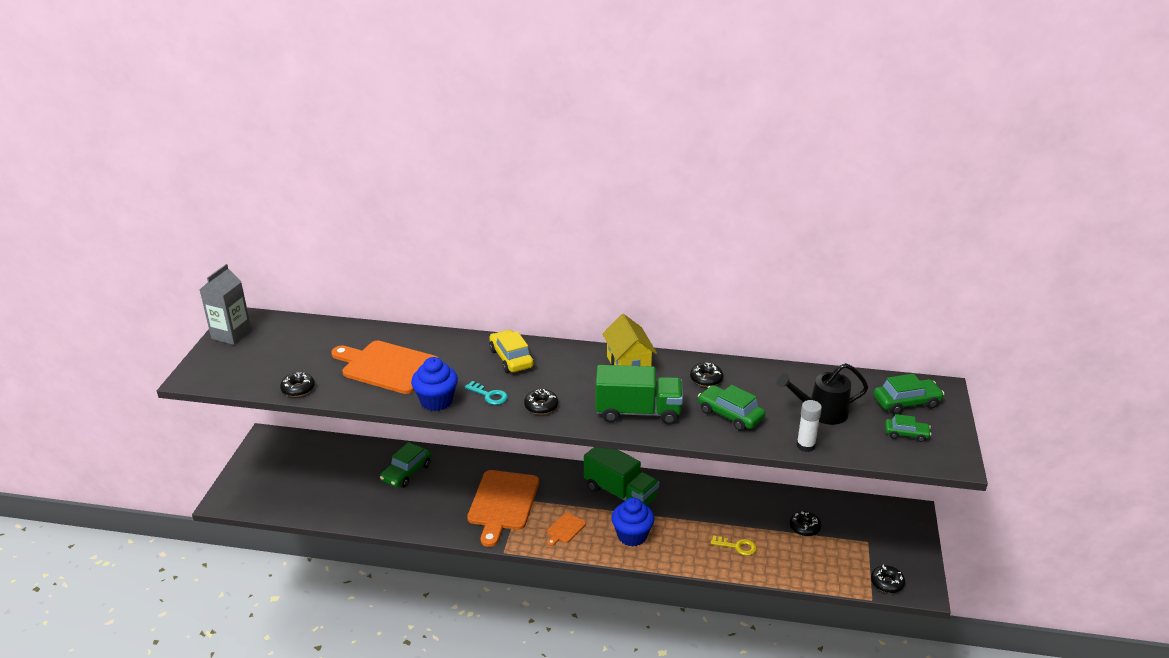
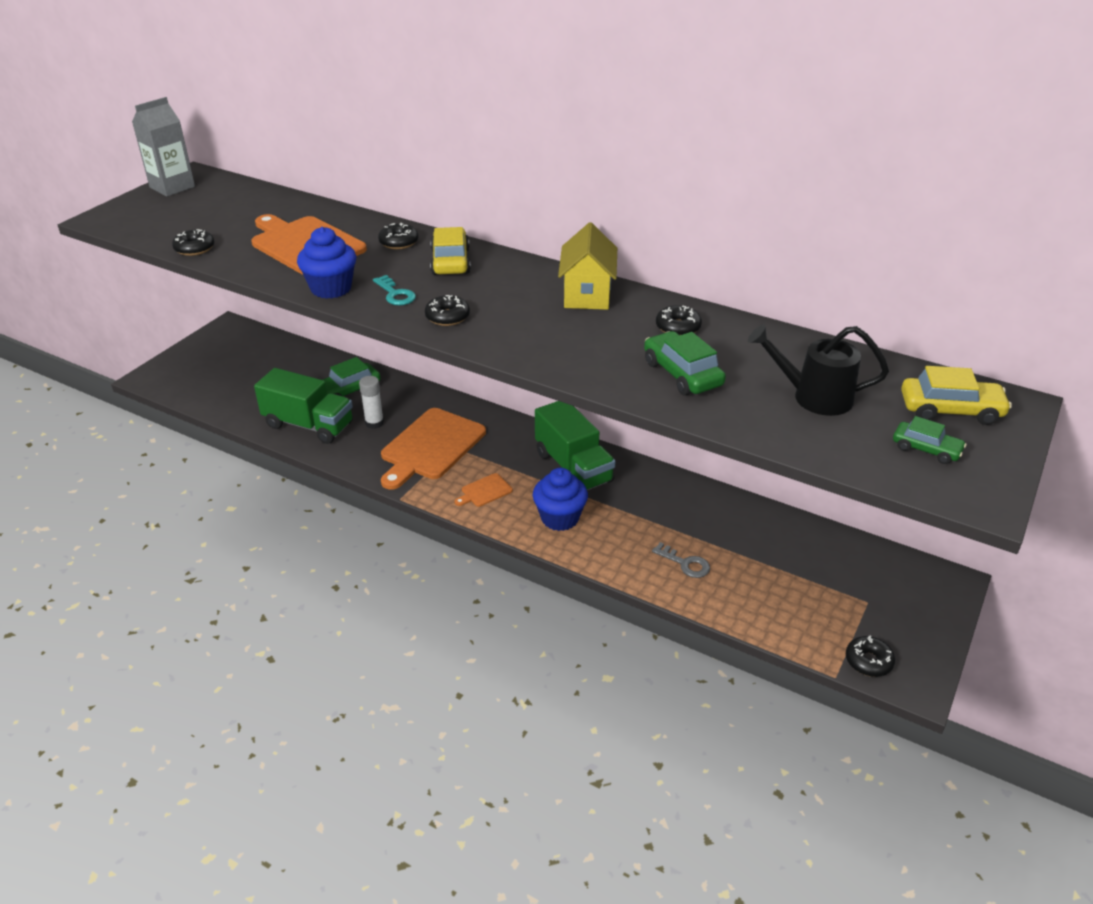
camera: 20 degrees right, 5 degrees up
(638, 412) = (562, 347): green truck -> green truck (308, 425)
(737, 546) = (685, 563): yellow key -> grey key
(804, 527) = (788, 563): black donut -> black donut (399, 242)
(805, 446) = (764, 432): white glue stick -> white glue stick (374, 423)
(906, 402) = (950, 410): green car -> yellow car

